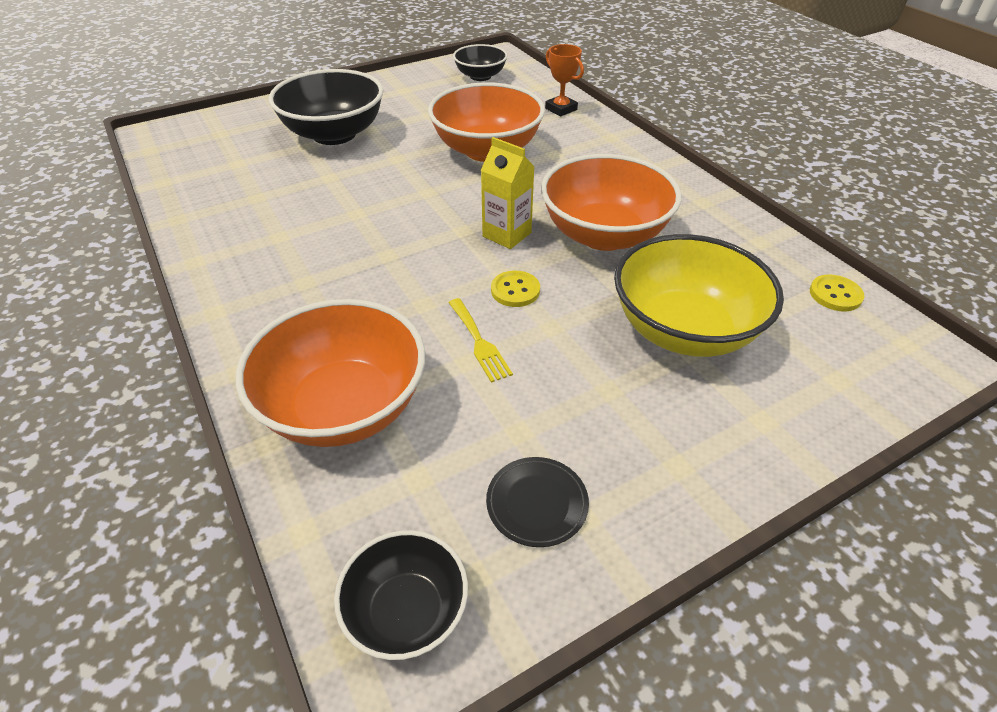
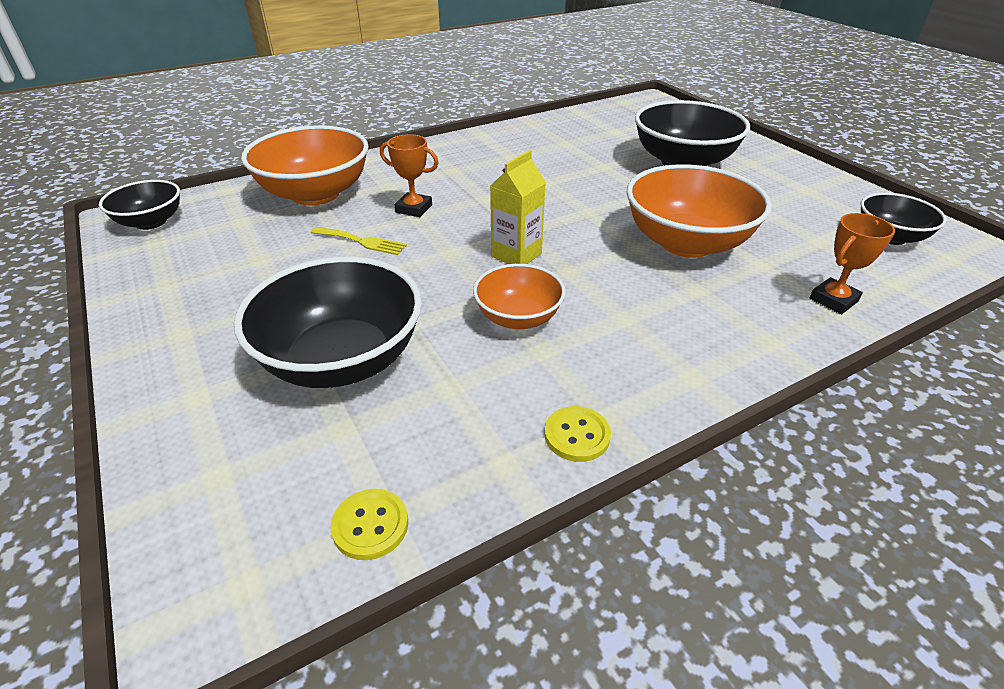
camera: 90 degrees right, 5 degrees down
(404, 307) = (414, 209): none -> orange trophy
(479, 342) = (362, 241): yellow fork -> yellow fork turned 135 degrees counterclockwise
(515, 290) = (426, 259): yellow button -> yellow button (577, 435)
(537, 503) = (191, 265): black plate -> none
(604, 235) = (518, 317): orange bowl -> orange bowl, size x0.57
(684, 330) = (342, 360): yellow bowl -> black bowl

